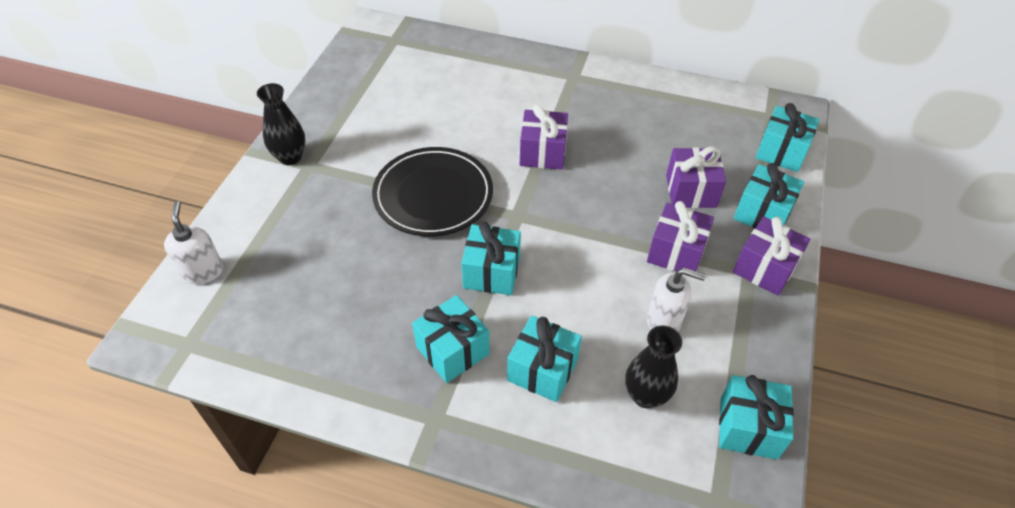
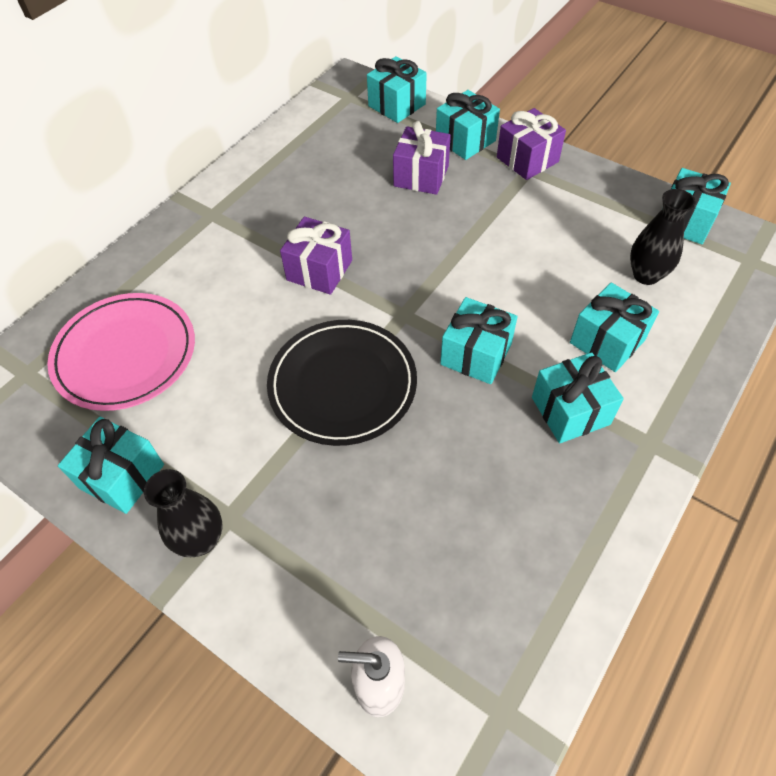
camera: 70 degrees left, 5 degrees up
(328, 107) = (122, 476): none -> turquoise gift
(423, 77) = (125, 354): none -> pink plate
(664, 321) = (568, 240): white soap dispenser -> none
(676, 252) = (492, 208): purple gift -> none

